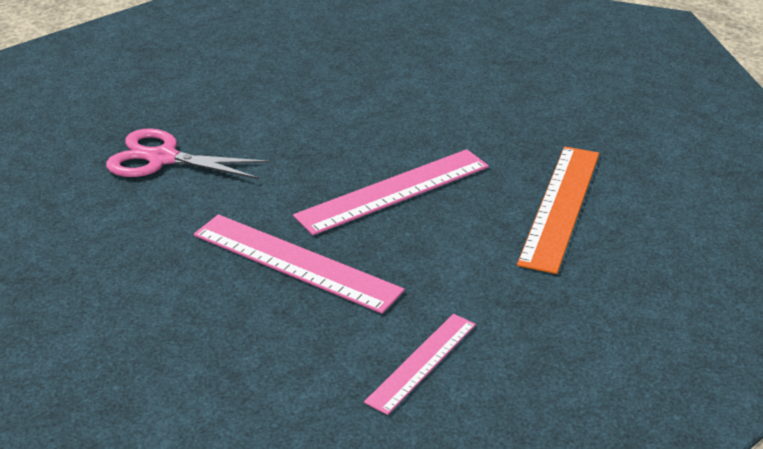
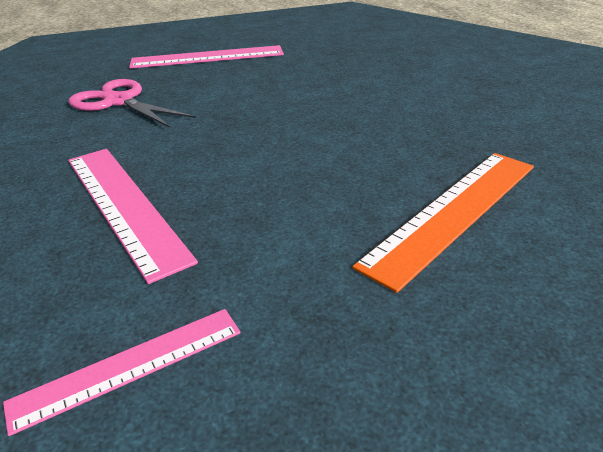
camera: 25 degrees right, 0 degrees up
(393, 191) = (281, 161): pink ruler -> pink ruler (207, 57)

